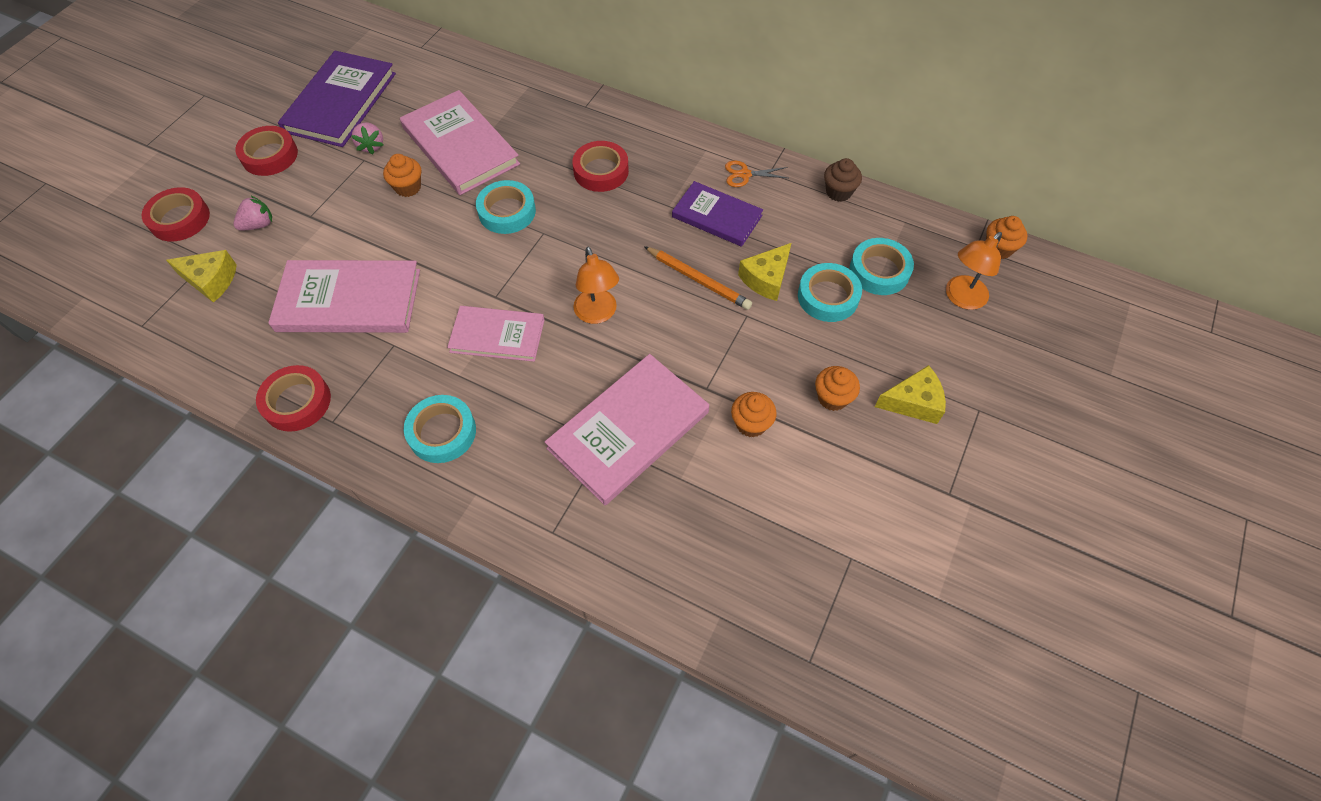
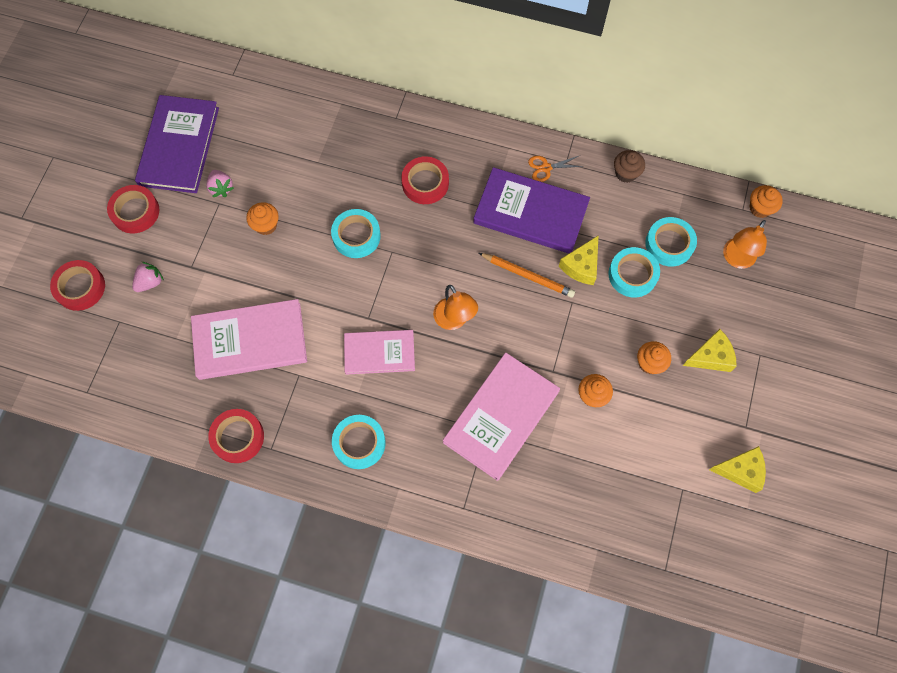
camera: 10 degrees left, 10 degrees up
(211, 280) = (129, 341): yellow cheese -> yellow cheese (740, 470)
(460, 146) = (298, 176): pink book -> none
(717, 216) = (531, 213): purple book -> purple book, size x1.57

